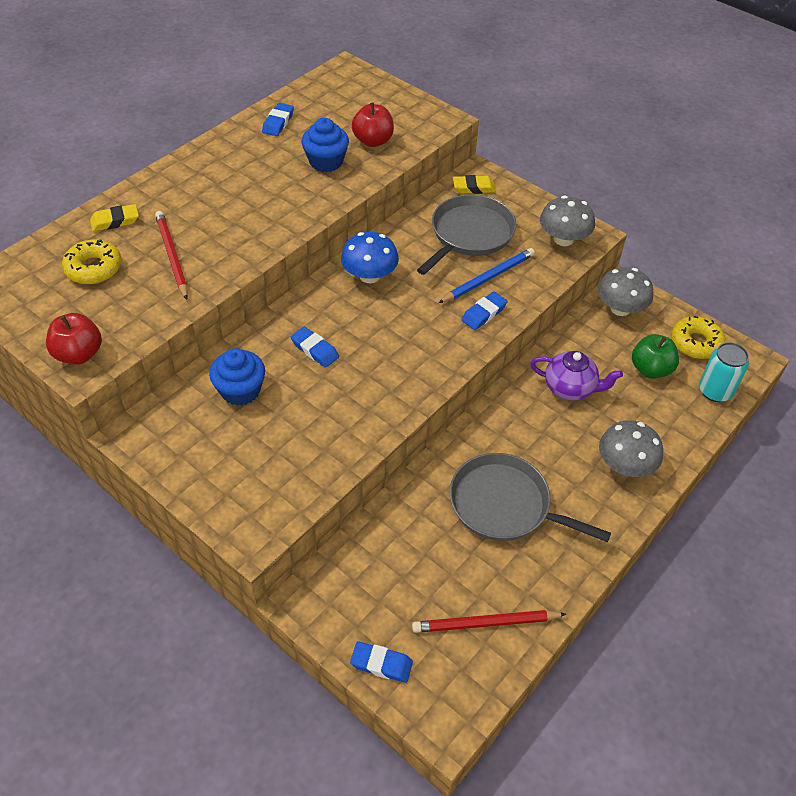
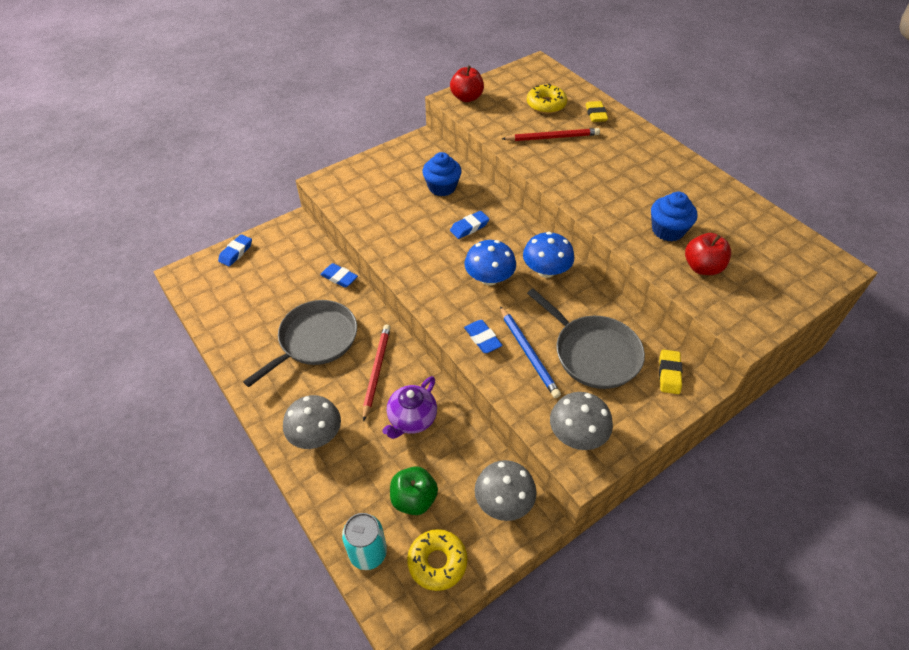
camera: 105 degrees right, 0 degrees up
(278, 123) = (729, 207): blue eraser -> blue eraser (339, 277)
(396, 320) = (489, 278): none -> blue mushroom
(485, 623) = (232, 307): red pencil -> red pencil (376, 371)

